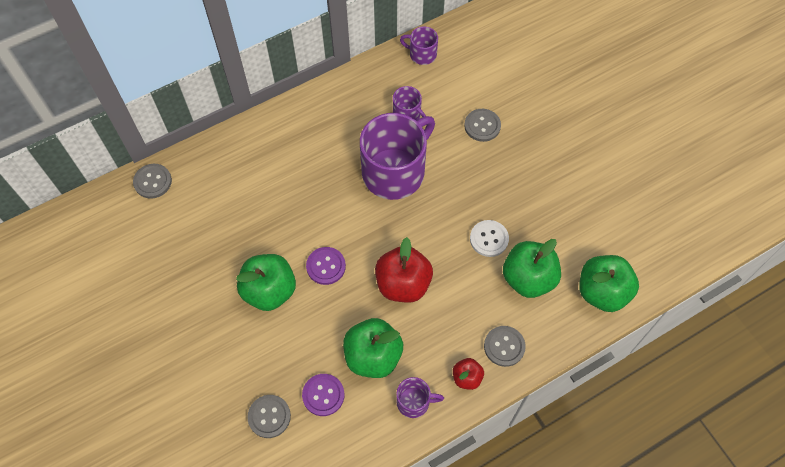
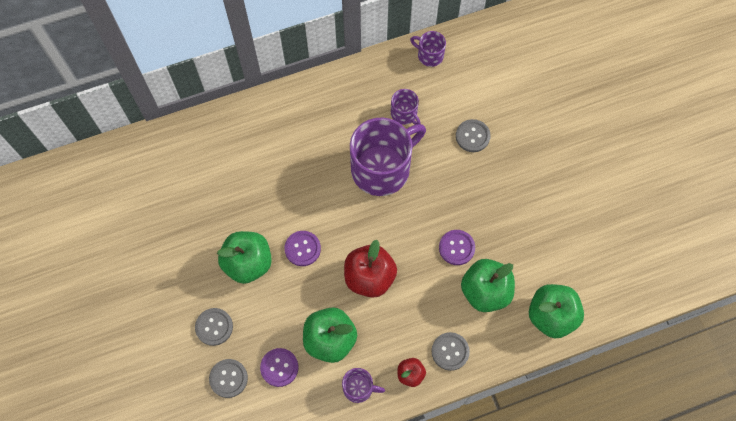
camera: 10 degrees right, 5 degrees up
(152, 182) = (160, 142): grey button -> grey button (214, 327)
(489, 239) = (456, 248): white button -> purple button

